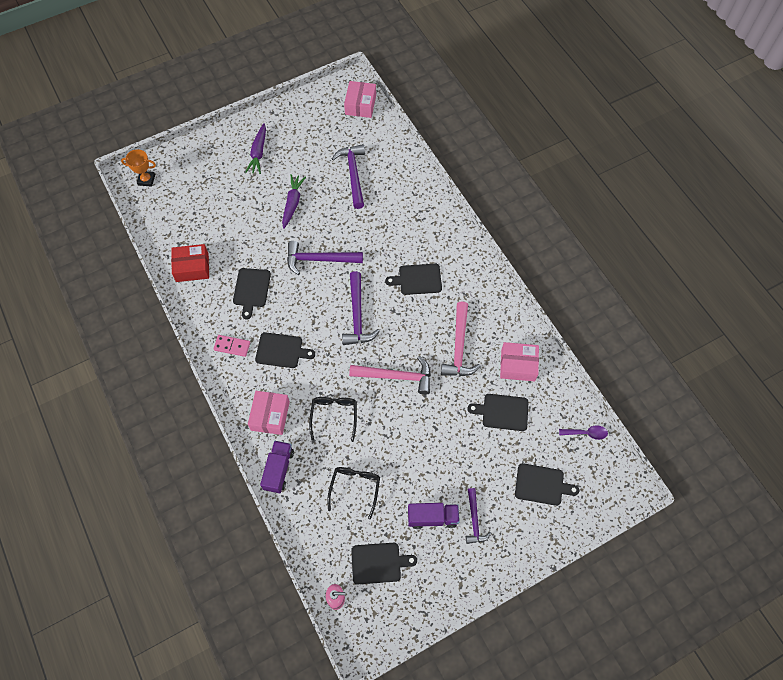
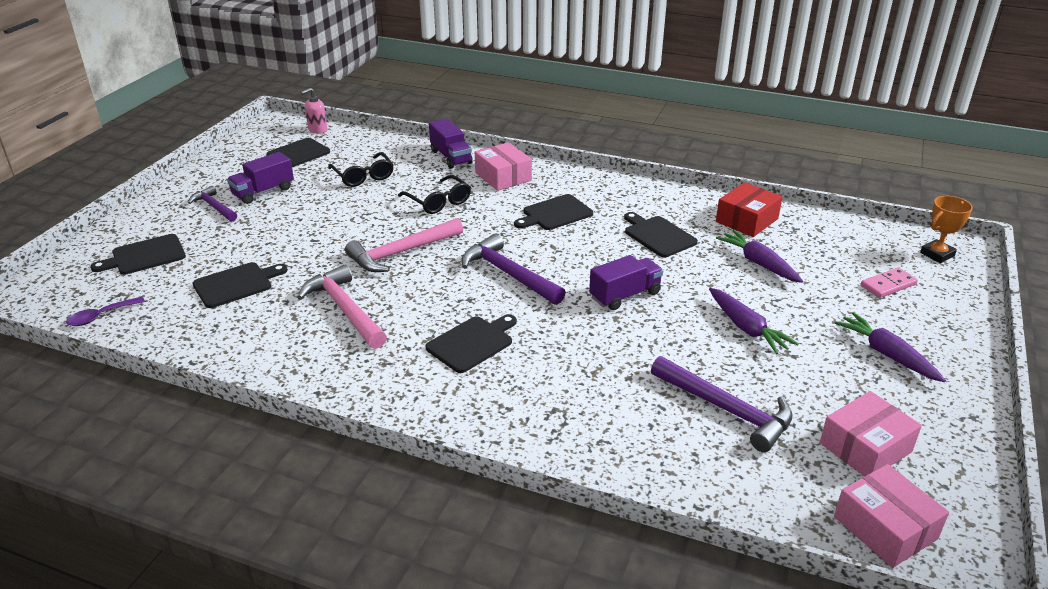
camera: 140 degrees right, 30 degrees down
(232, 234) = (759, 263): none -> purple carrot
(232, 346) = (608, 194): pink domino -> pink domino (888, 285)
(319, 260) = (625, 295): purple hammer -> purple truck
(518, 365) = (244, 331): pink box -> pink box (865, 447)

